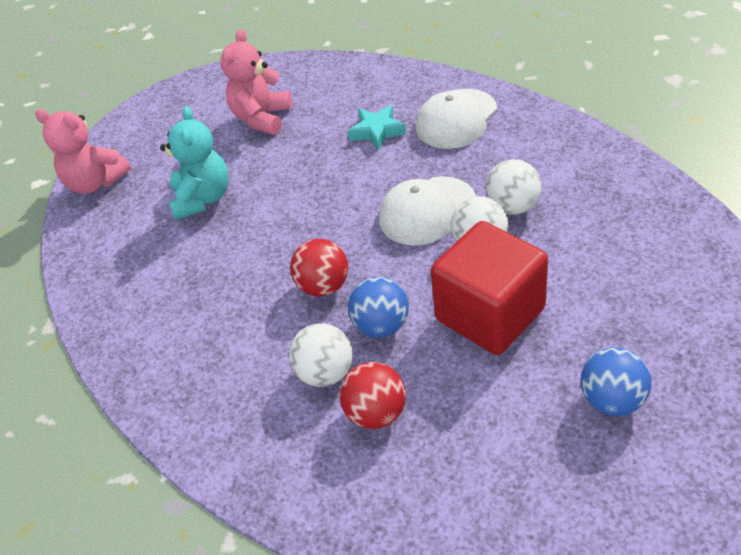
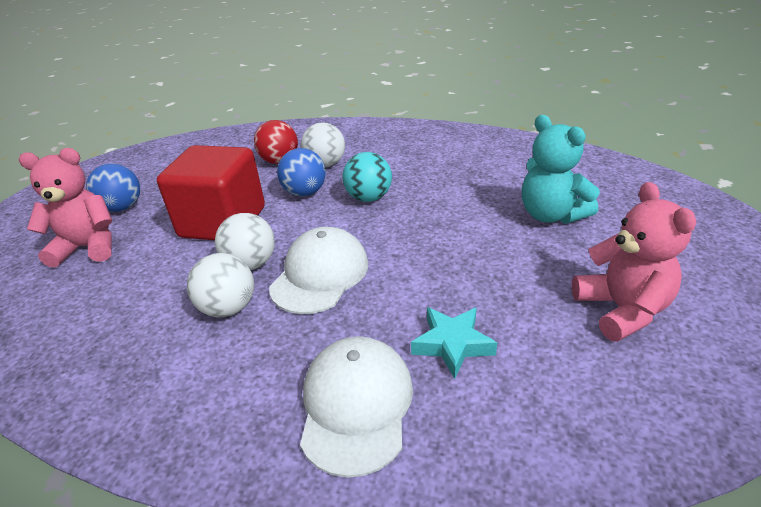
camera: 145 degrees right, 10 degrees down
(95, 182) = (670, 194): pink teddy bear -> pink teddy bear (88, 247)
(323, 286) = (369, 198): red ball -> turquoise ball

